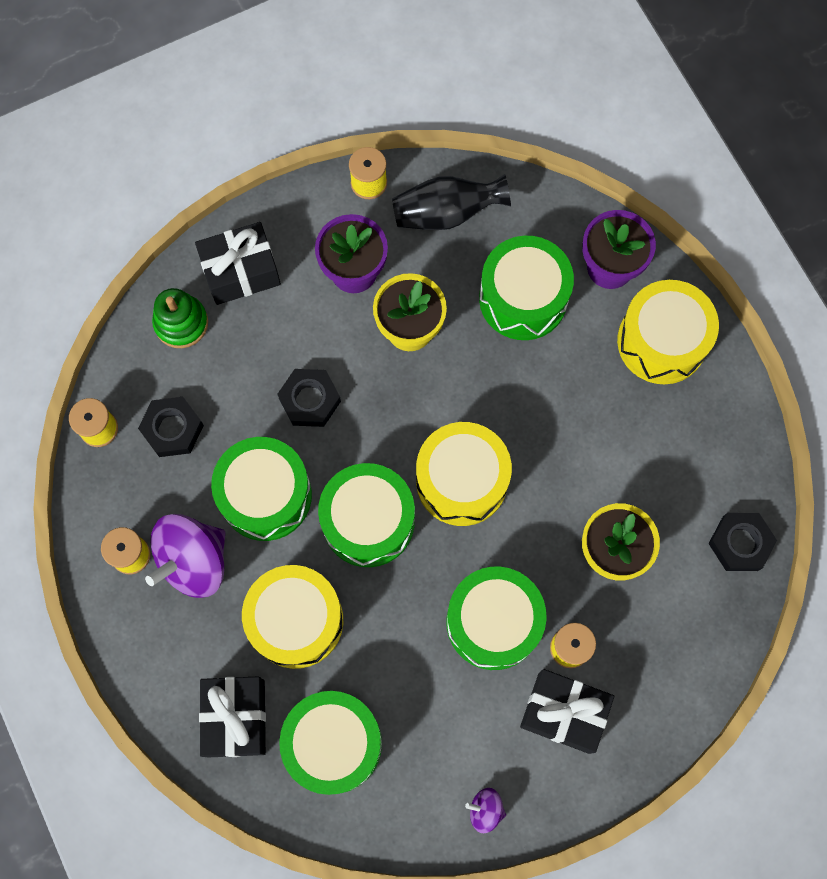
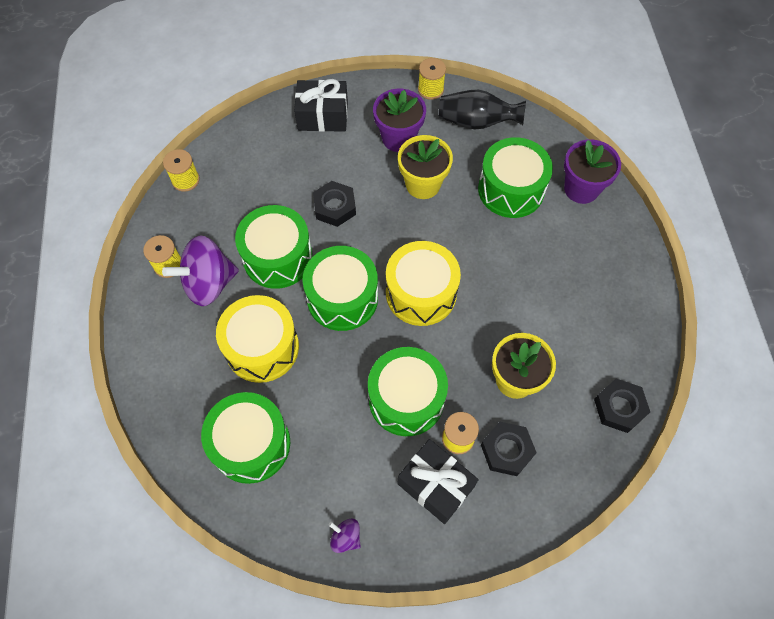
camera: 20 degrees right, 10 degrees down
(172, 429) = (234, 195): black nut -> black nut (507, 450)
(181, 323) = (269, 134): green stacking toy -> none
(236, 718) = (189, 400): black gift -> none
(661, 341) = (603, 248): yellow drum -> none

